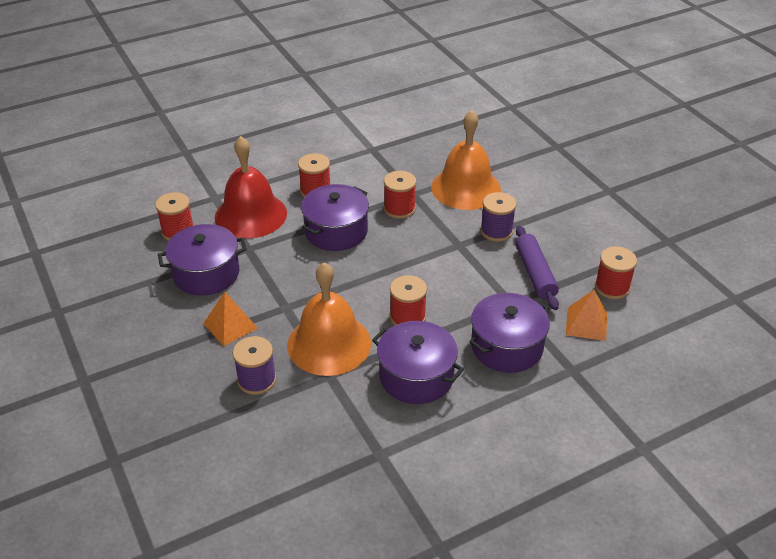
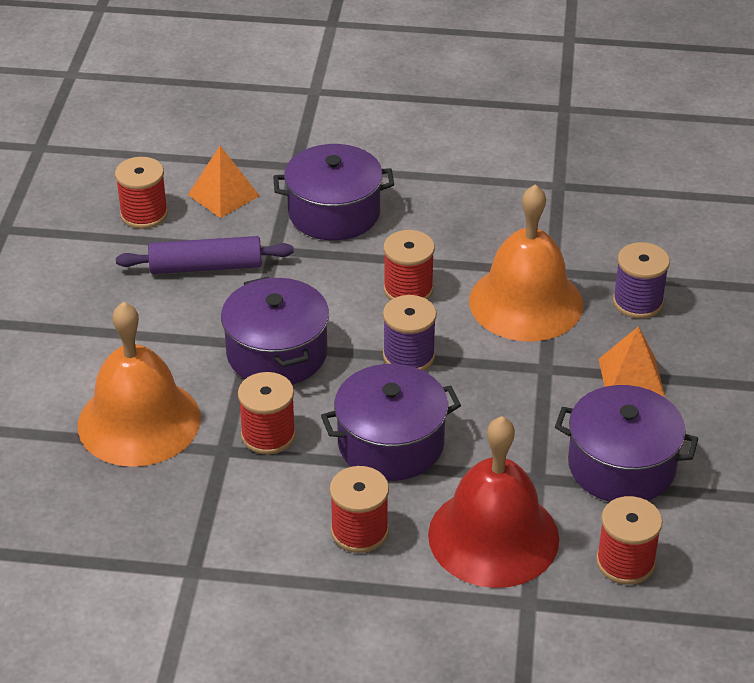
camera: 145 degrees left, 0 degrees up
(416, 376) = (459, 229): purple pot -> purple pot (277, 353)
(496, 231) = (181, 338): purple spool -> purple spool (408, 356)
(535, 273) = (206, 267): purple rolling pin -> purple rolling pin turned 60 degrees clockwise

